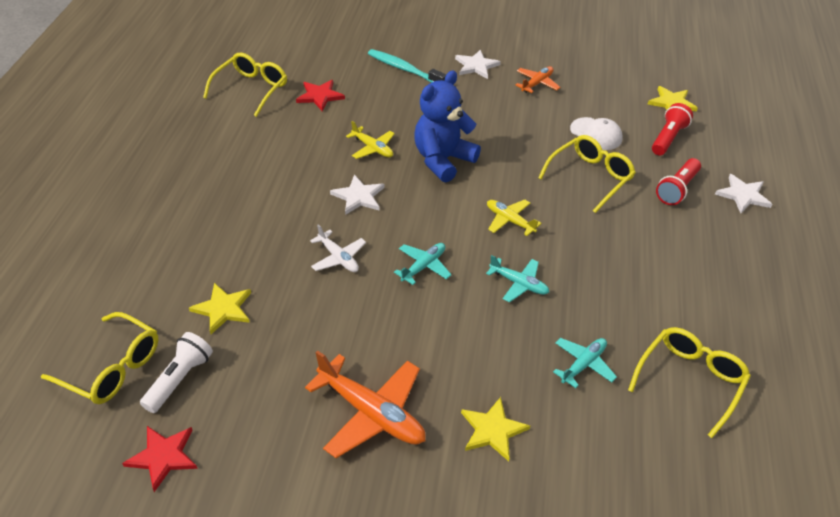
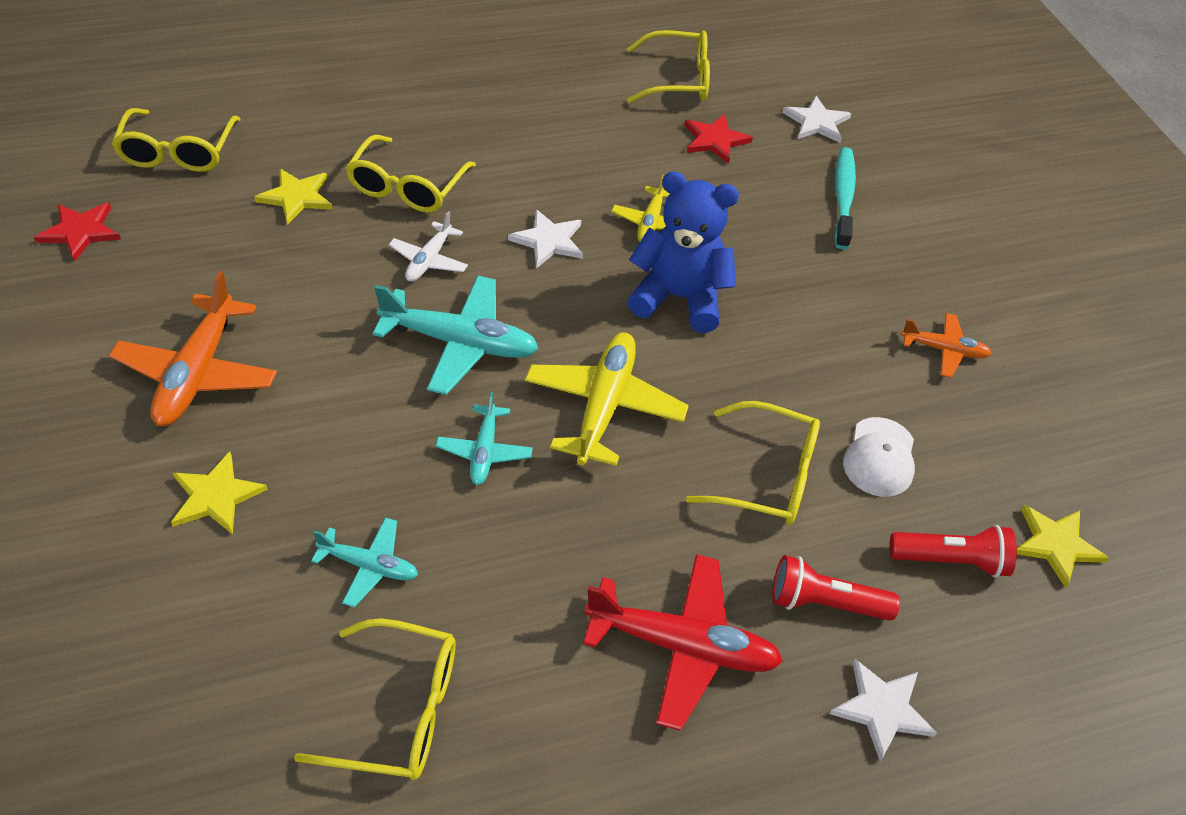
camera: 60 degrees right, 5 degrees up
(179, 379) = (183, 204): white flashlight -> none
(257, 246) = (407, 186): none -> yellow glasses
(424, 266) = (460, 343): turquoise plane -> turquoise plane, size x1.78
(476, 66) = (922, 268): white star -> white star (816, 122)
(509, 220) = (604, 406): yellow plane -> yellow plane, size x1.78
(686, 249) = (683, 646): none -> red plane

